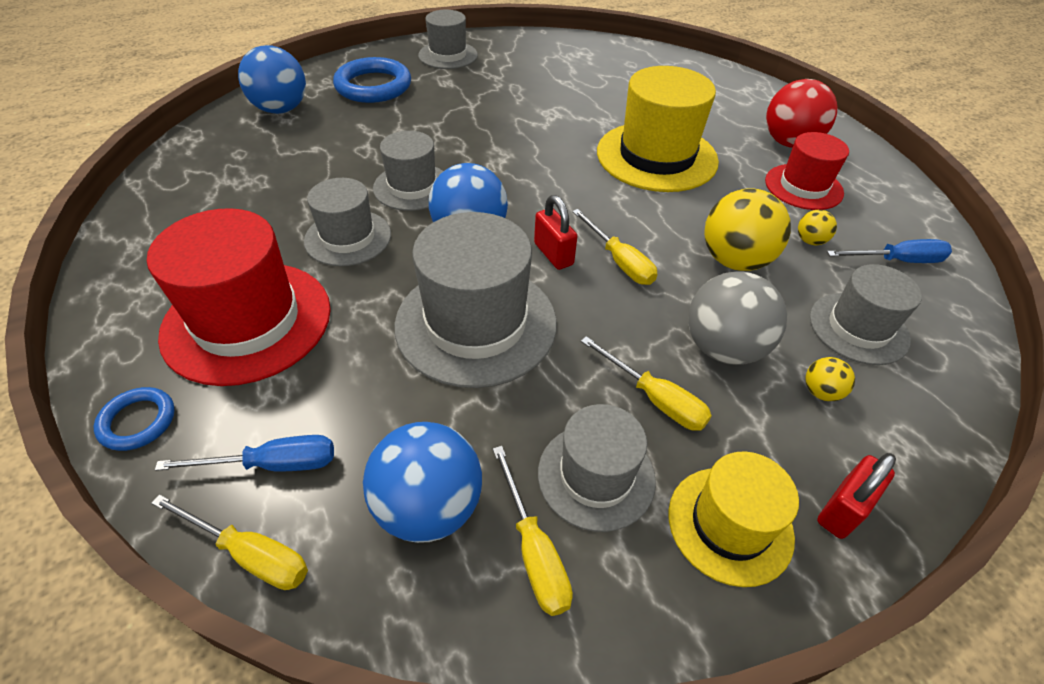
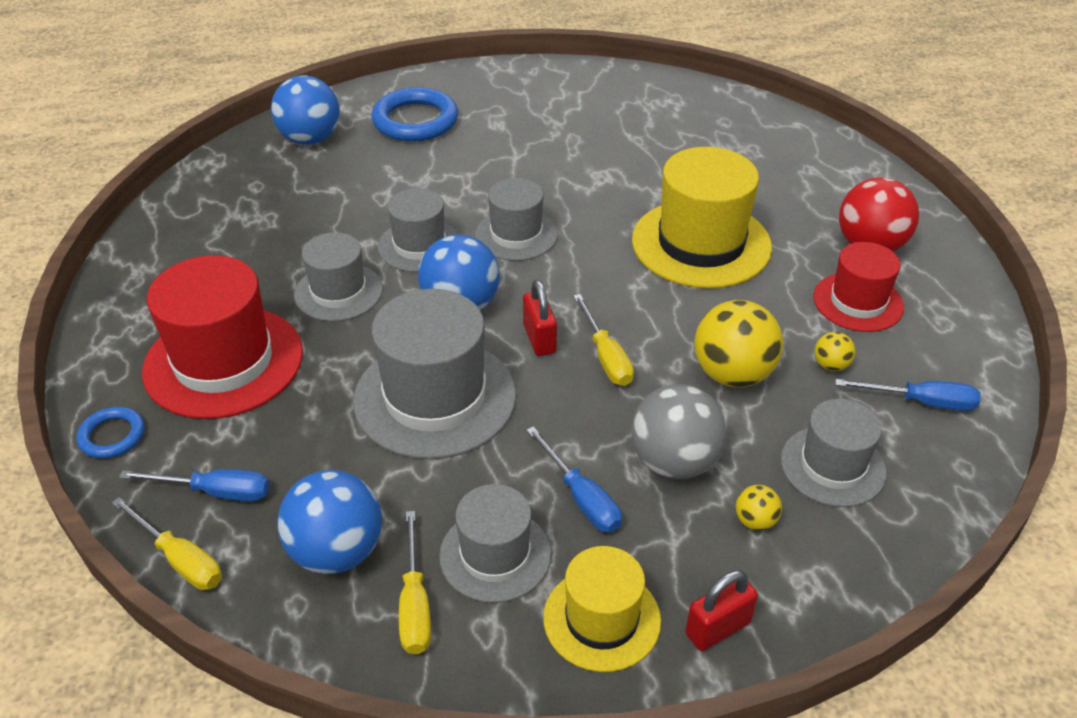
camera: 15 degrees right, 5 degrees down
(448, 55) = (511, 89): grey hat -> grey hat (516, 235)
(654, 399) = (581, 498): yellow screwdriver -> blue screwdriver

